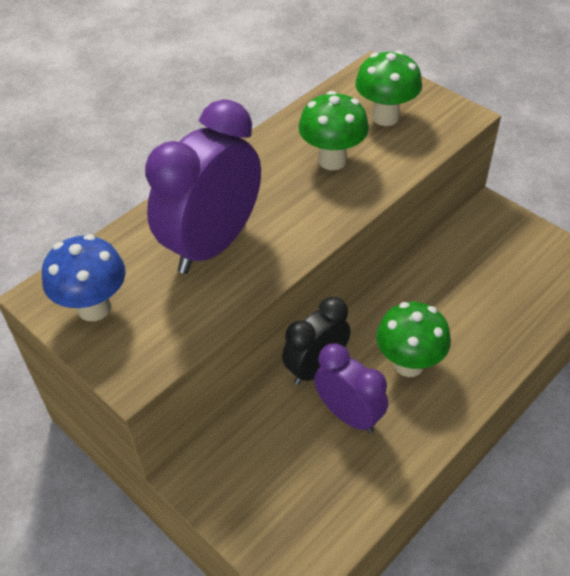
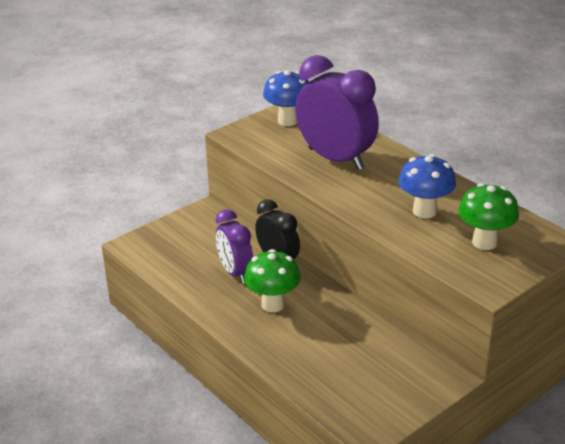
camera: 95 degrees right, 15 degrees down
(332, 160) = (424, 211): green mushroom -> blue mushroom
(349, 415) = (235, 272): purple clock -> purple clock turned 105 degrees clockwise

